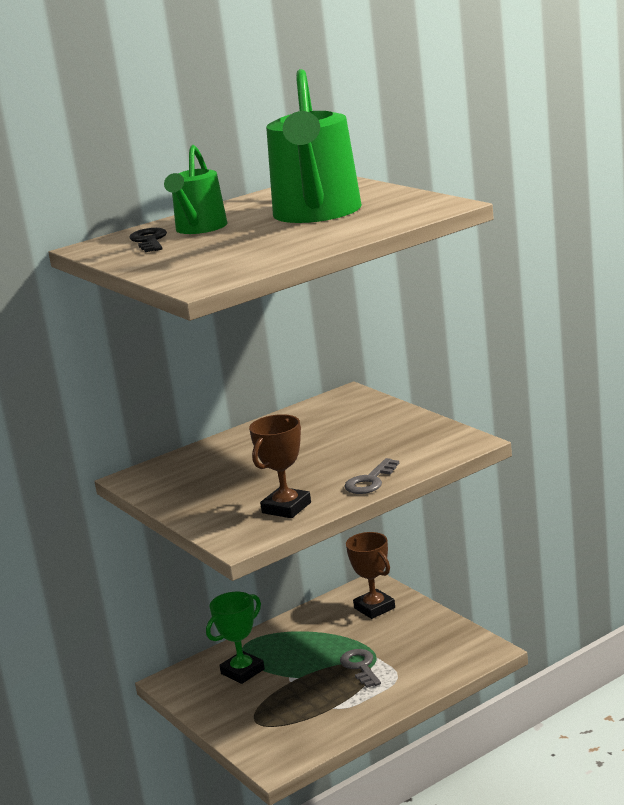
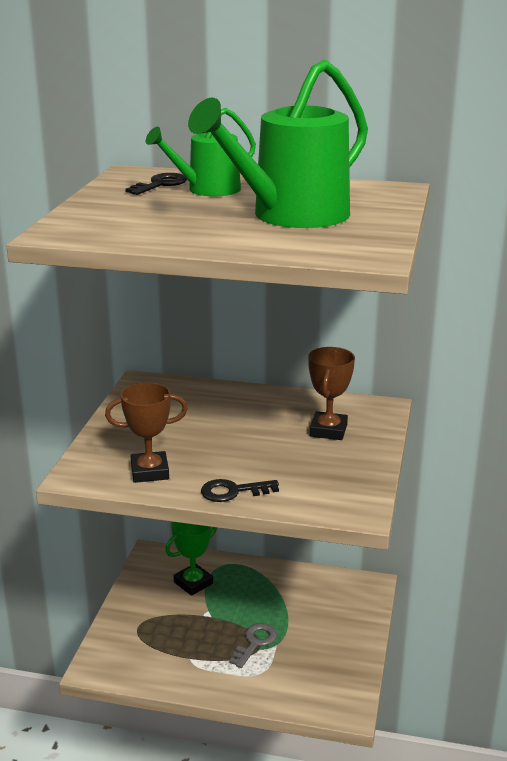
camera: 45 degrees right, 5 degrees up
(242, 671) = (193, 583): green trophy -> green trophy turned 45 degrees counterclockwise
(370, 481) = (233, 491): grey key -> black key
(374, 608) = (341, 605): brown trophy -> brown trophy (328, 430)

